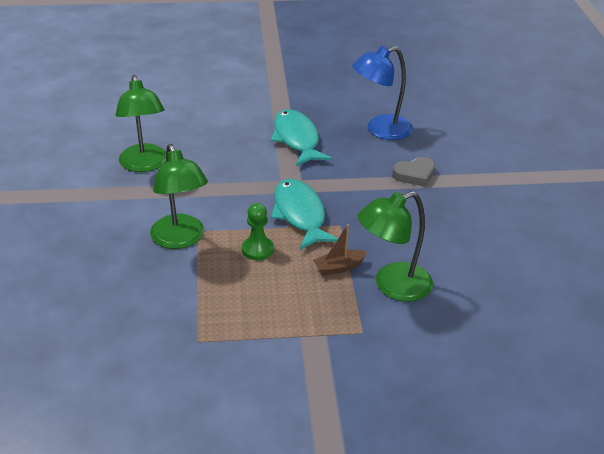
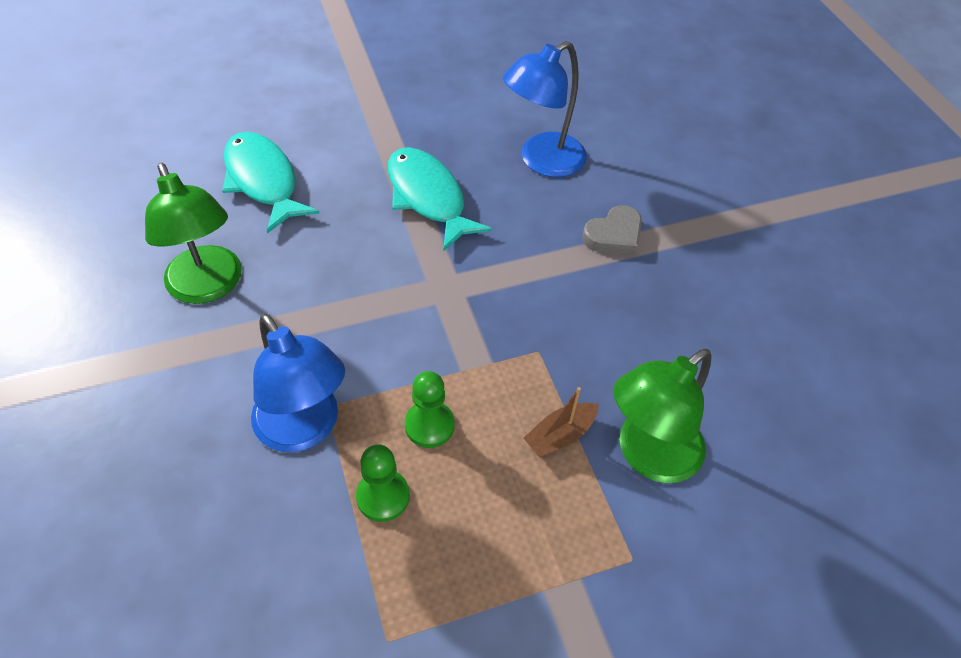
camera: 15 degrees left, 15 degrees up
(180, 239) = (304, 429): green lamp -> blue lamp
(217, 277) = (383, 496): none -> green pawn
(300, 214) = (474, 342): turquoise fish -> turquoise fish (263, 181)

